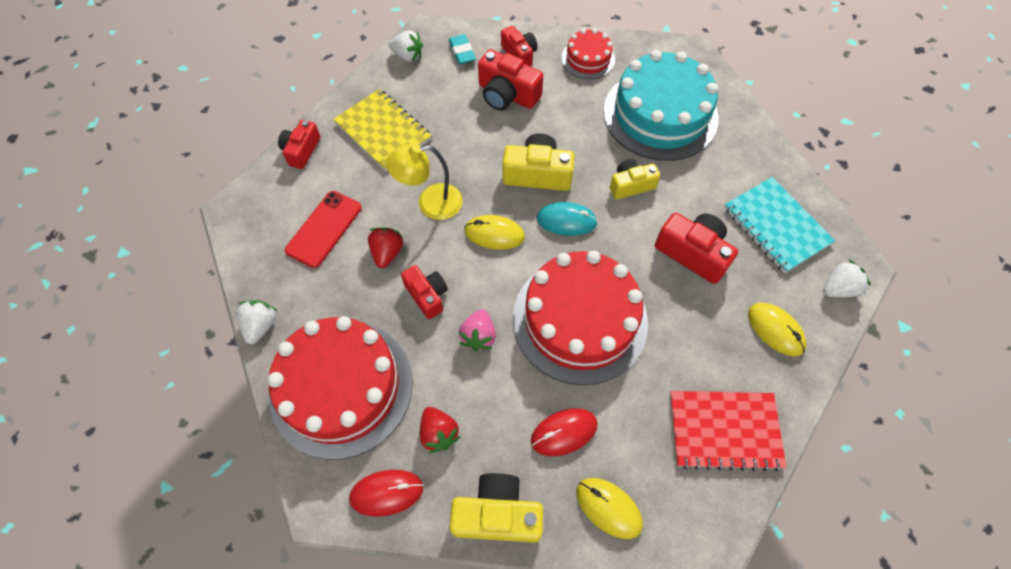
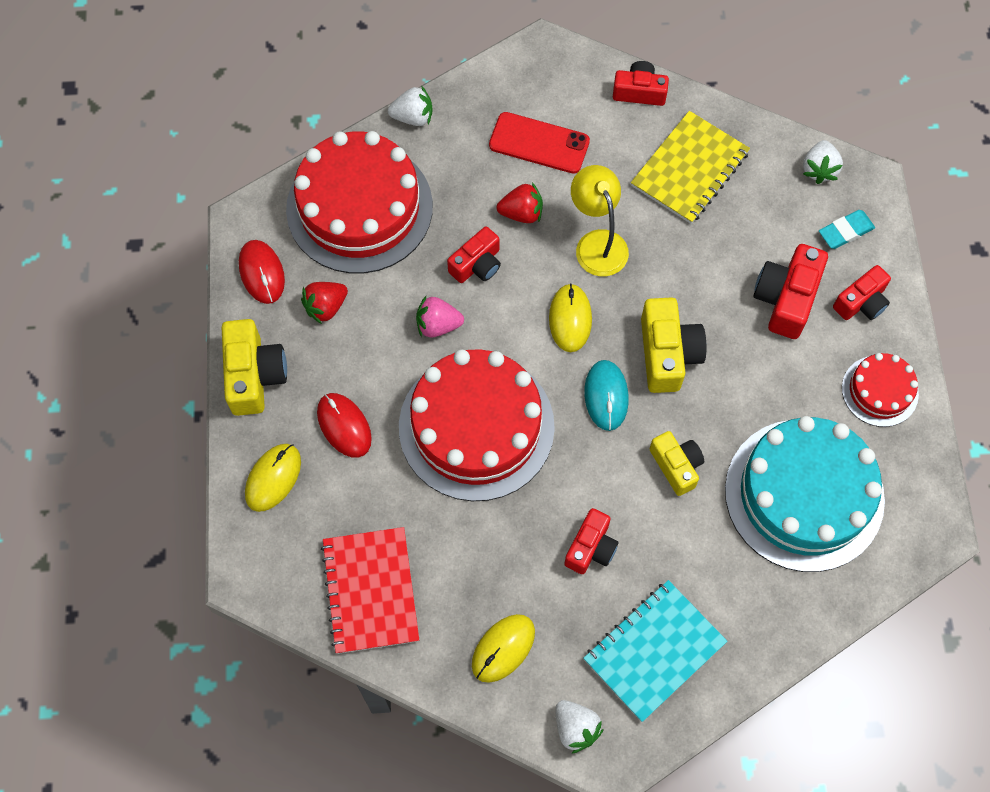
camera: 80 degrees right, 5 degrees up
(693, 253) = (591, 548): red camera -> red camera, size x0.66

